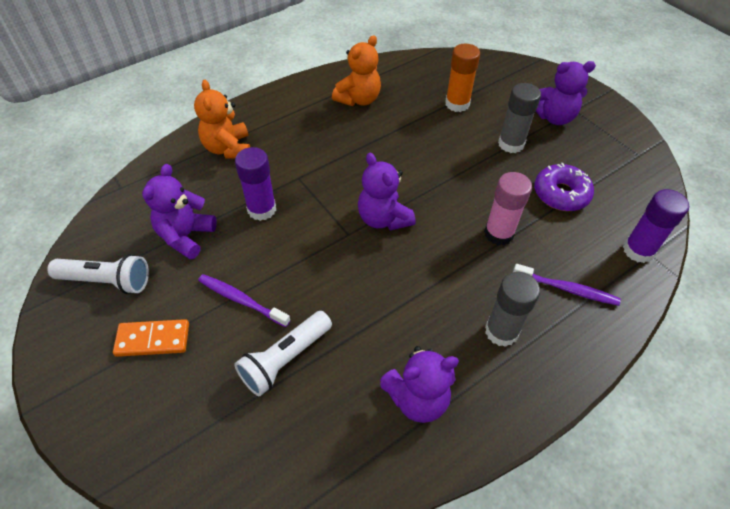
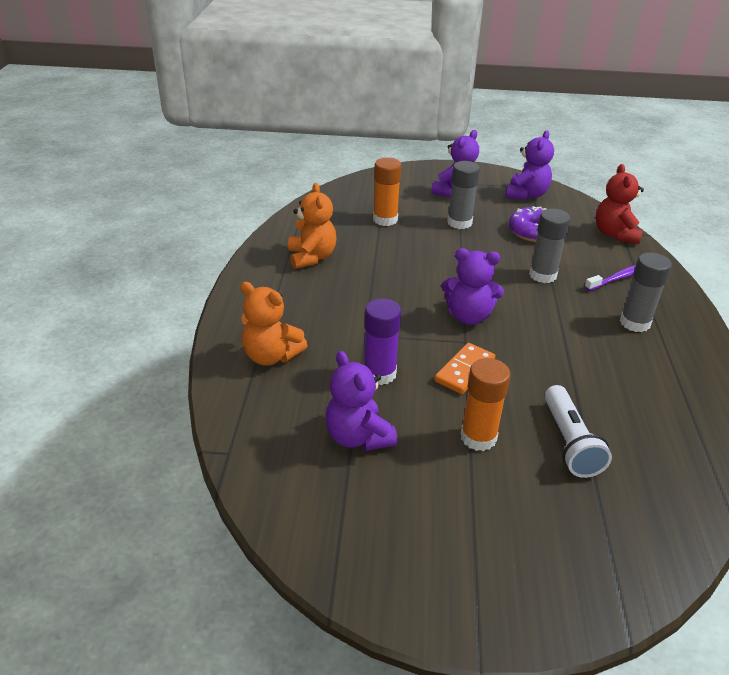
camera: 50 degrees left, 15 degrees down
(107, 281) = (357, 521): white flashlight -> none
(153, 339) = (471, 518): orange domino -> orange domino (464, 370)
(241, 300) = (478, 437): purple toothbrush -> orange glue stick
(417, 398) = (664, 391): purple teddy bear -> purple teddy bear (526, 195)
(499, 233) = (542, 275): pink glue stick -> grey glue stick
(638, 250) = (614, 234): purple glue stick -> red teddy bear

